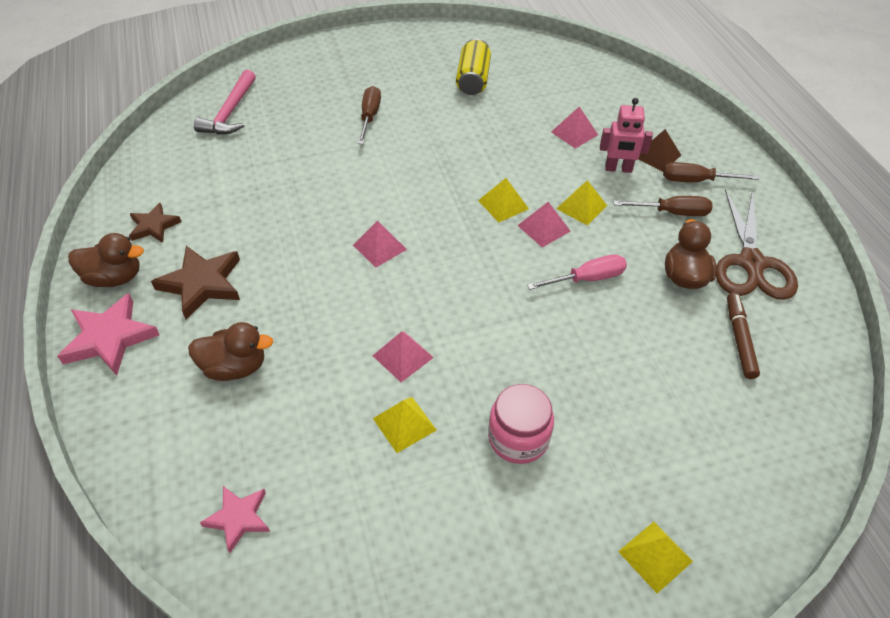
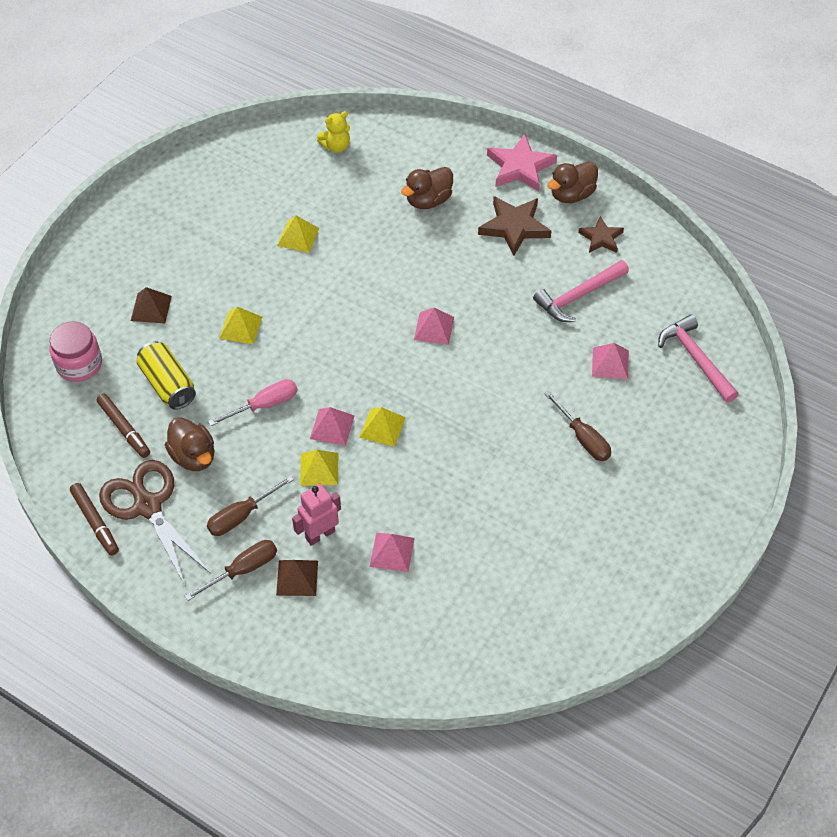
camera: 140 degrees right, 5 degrees up
(238, 518) = (336, 146): pink star -> yellow teddy bear
(239, 197) = (578, 296): none -> pink hammer
(402, 356) = (338, 270): pink pyramid -> pink pyramid (610, 363)
(473, 79) = (548, 555): yellow can -> yellow can (168, 384)
(518, 438) = (225, 271): pink jar -> pink jar (79, 364)
(587, 279) = (264, 405): pink screwdriver -> pink screwdriver turned 150 degrees counterclockwise
(635, 451) = (151, 308): none -> brown pyramid
(655, 556) = (106, 263): yellow pyramid -> yellow pyramid (241, 327)
(808, 278) = (95, 522): none -> brown marker

